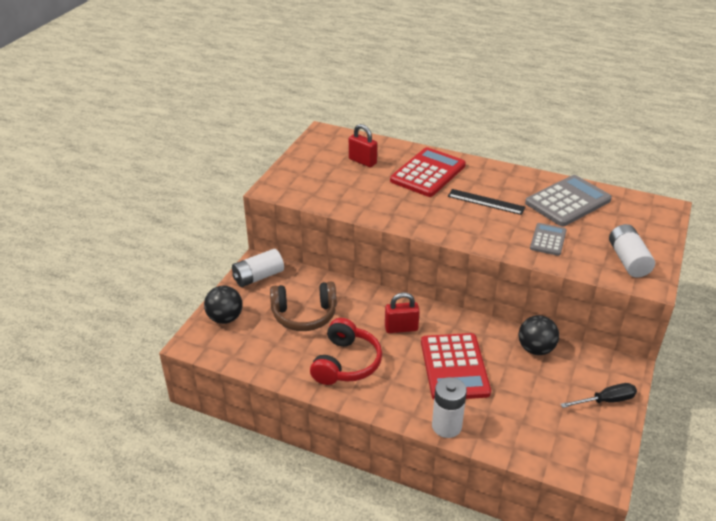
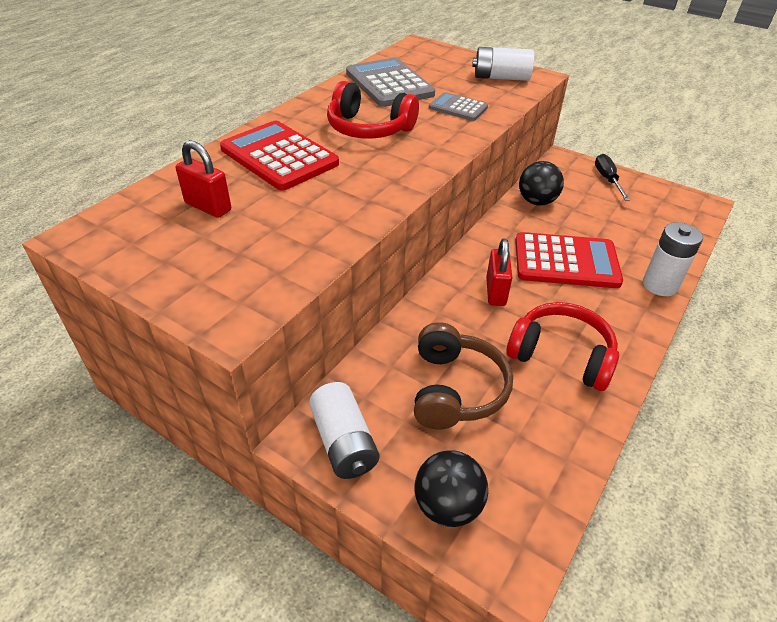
camera: 80 degrees left, 5 degrees up
(362, 161) = (208, 207): red padlock -> red padlock turned 75 degrees clockwise
(486, 202) = (369, 128): black ruler -> red headphones

